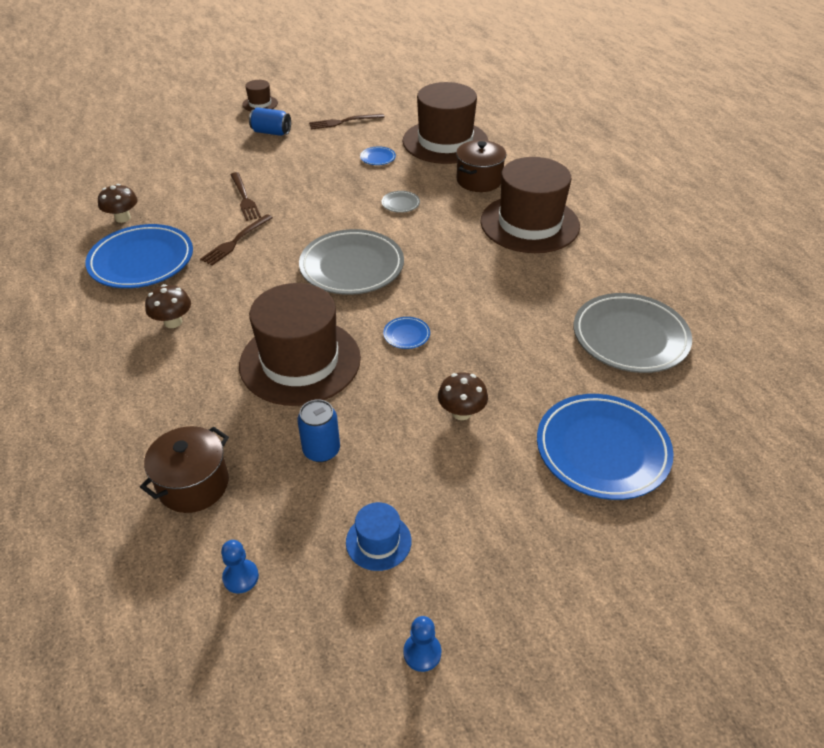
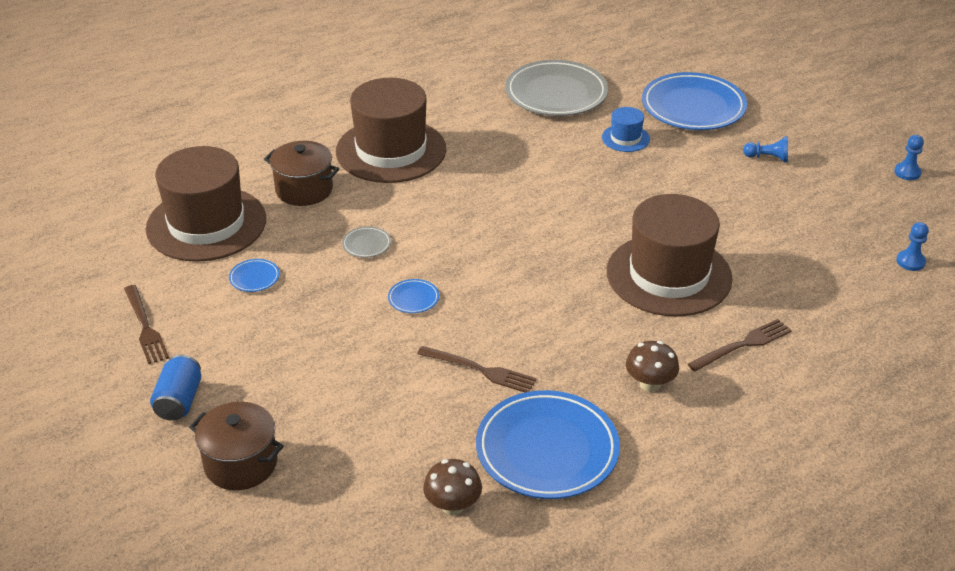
camera: 100 degrees left, 5 degrees down
(193, 485) = (847, 308): brown pot -> brown pot (241, 463)
(244, 198) = (377, 386): brown fork -> brown fork (743, 345)
(260, 104) = (73, 438): brown hat -> none
(321, 450) = (769, 242): blue can -> none
(352, 266) = (504, 264): grey plate -> none
(378, 541) = (838, 200): blue hat -> blue hat (625, 138)
(406, 335) = (602, 213): blue plate -> blue plate (413, 298)
(461, 412) = (688, 173): brown mushroom -> none
(481, 495) = (767, 158): none -> blue pawn

